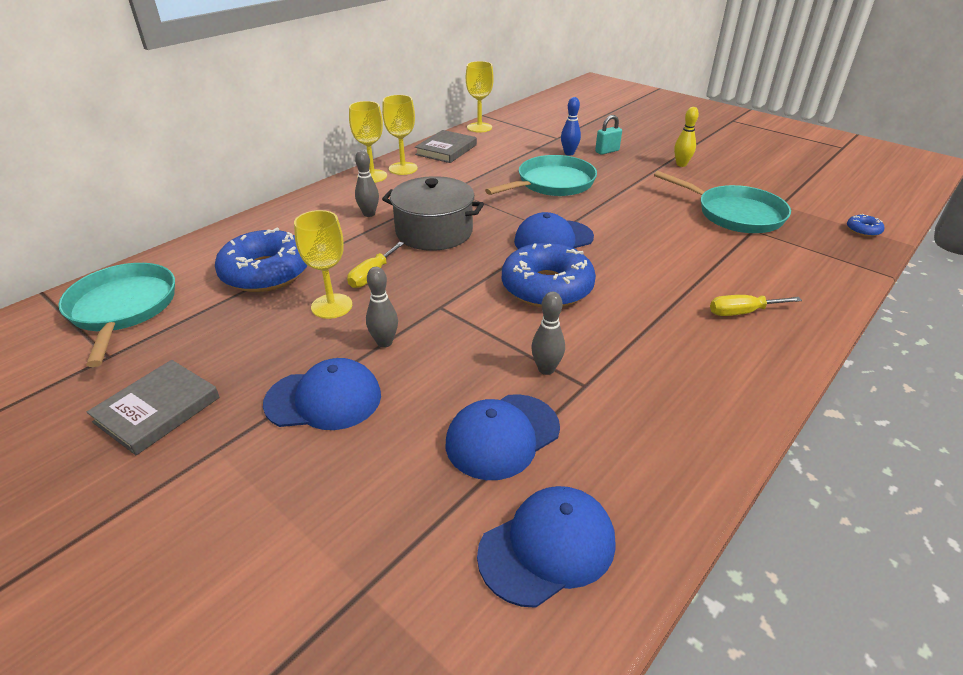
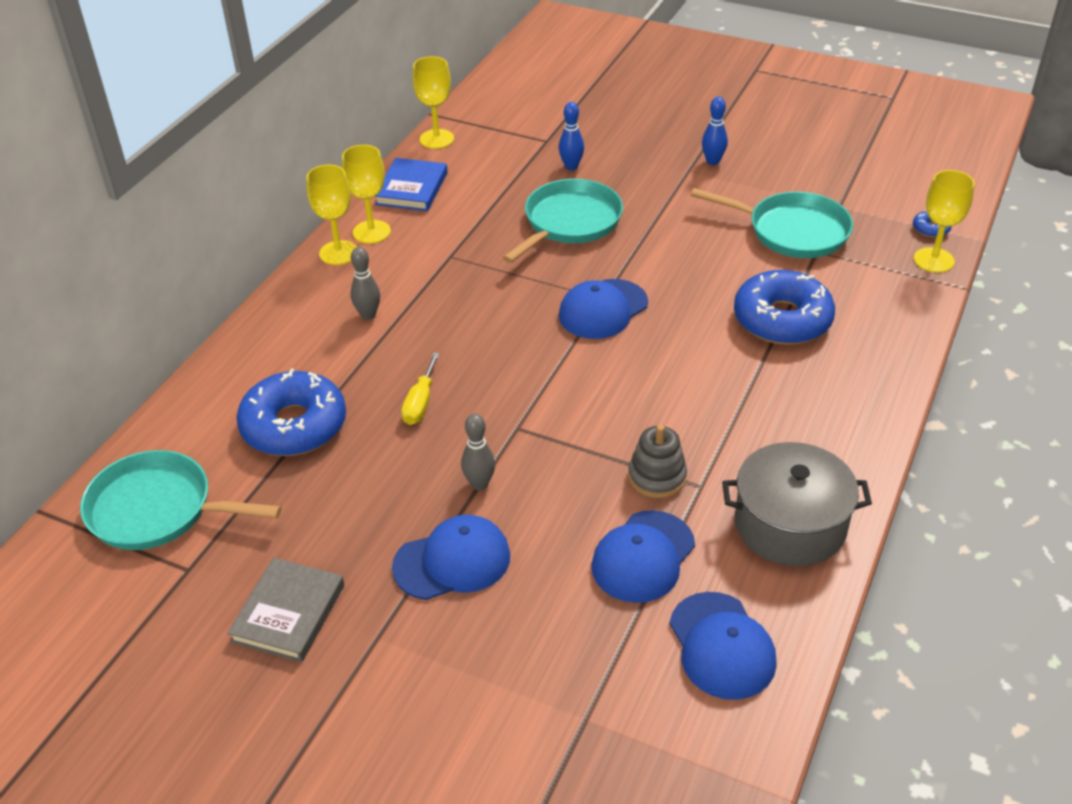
camera: 15 degrees left, 5 degrees up
(123, 309) = (158, 509): turquoise pan -> turquoise pan turned 45 degrees counterclockwise
(331, 306) = (397, 453): yellow goblet -> yellow goblet (933, 260)
(434, 232) = (461, 326): grey pot -> grey pot (790, 524)
(446, 150) = (412, 188): grey book -> blue book
(546, 369) = (657, 477): grey bowling pin -> grey stacking toy
(547, 287) = (620, 377): blue donut -> blue donut (782, 319)
(547, 547) = (721, 646): blue cap -> blue cap turned 120 degrees clockwise
(607, 151) = (617, 154): turquoise padlock -> none
(681, 164) = (713, 161): yellow bowling pin -> blue bowling pin
(742, 312) = (828, 366): yellow screwdriver -> none

